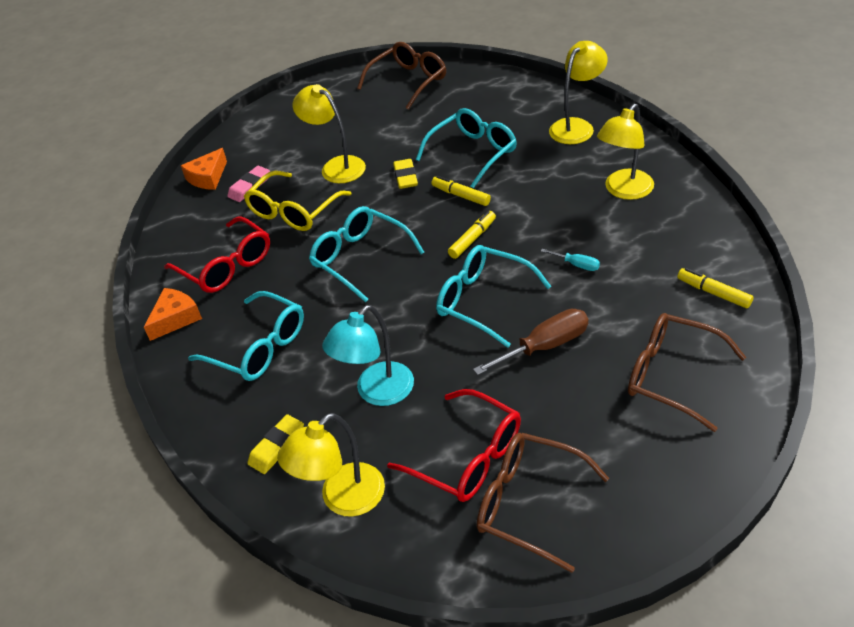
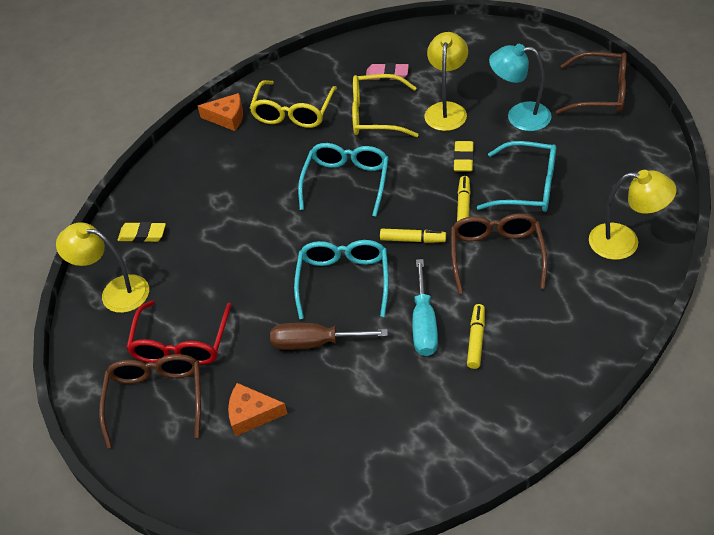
camera: 60 degrees right, 5 degrees up
(208, 177) = (382, 46): orange cheese -> orange cheese (252, 414)
(226, 266) = (293, 113): red glasses -> yellow glasses
(259, 347) = (224, 176): turquoise glasses -> none
(377, 392) = (215, 263): turquoise lamp -> turquoise lamp (519, 116)
(405, 177) = (463, 159): yellow eraser -> yellow eraser turned 45 degrees counterclockwise
(545, 346) = (315, 343): brown screwdriver -> brown screwdriver turned 150 degrees clockwise
(577, 265) = (424, 324): turquoise screwdriver -> turquoise screwdriver, size x1.93
(624, 191) = (549, 318): yellow lamp -> none
(671, 375) = (327, 442): brown glasses -> brown glasses (496, 255)
(713, 293) = (448, 438): yellow marker -> yellow marker (476, 339)

